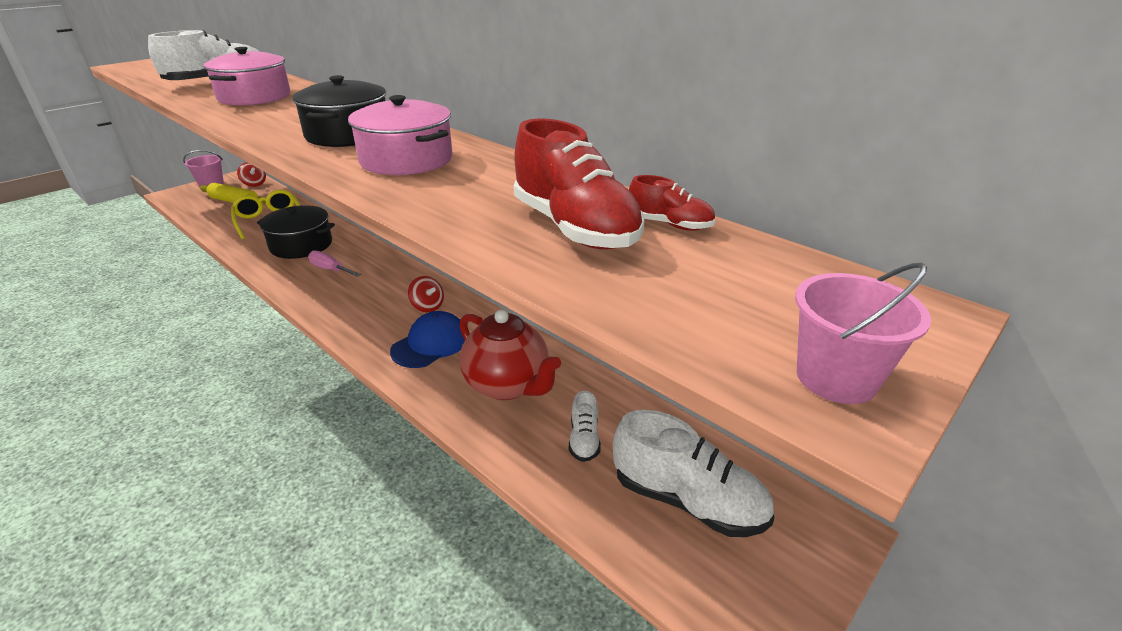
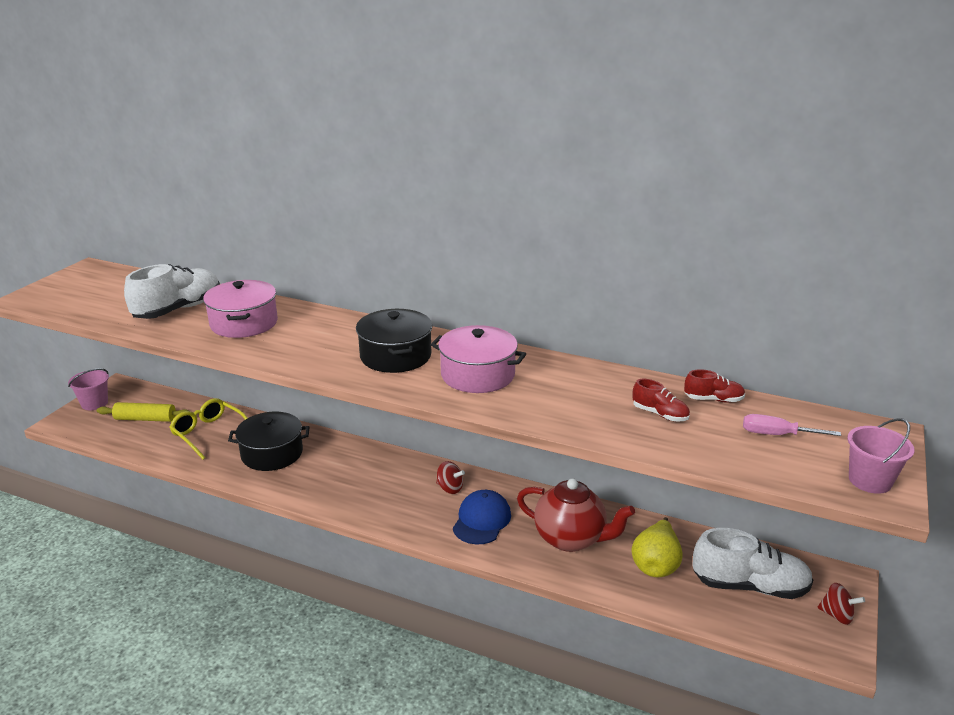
camera: 20 degrees left, 5 degrees down
(254, 184) = (145, 394): red spinning top -> red spinning top (837, 615)
(330, 269) = (327, 472): pink screwdriver -> pink screwdriver (776, 434)
(575, 228) = (660, 414): red shoe -> red shoe, size x0.50
(584, 440) = (656, 564): white shoe -> yellow pear

